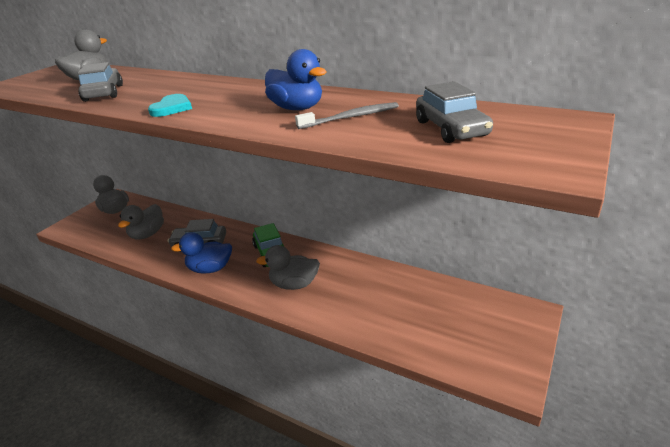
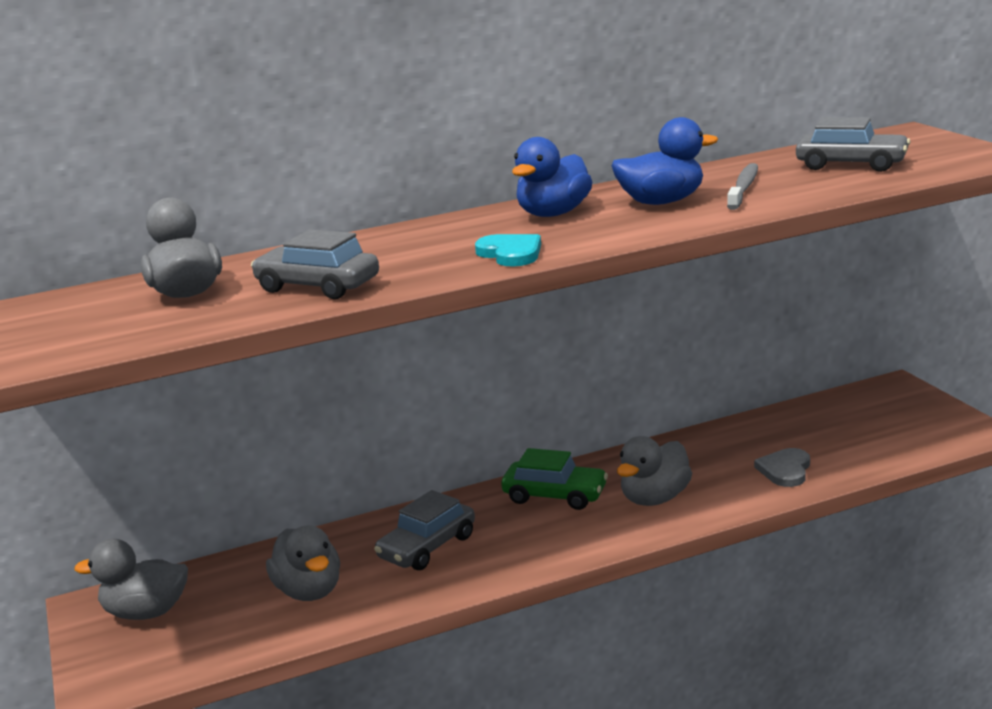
camera: 50 degrees left, 10 degrees down
(210, 269) = (517, 553): blue duck -> blue duck (553, 214)
(368, 315) = (785, 470): none -> grey heart

